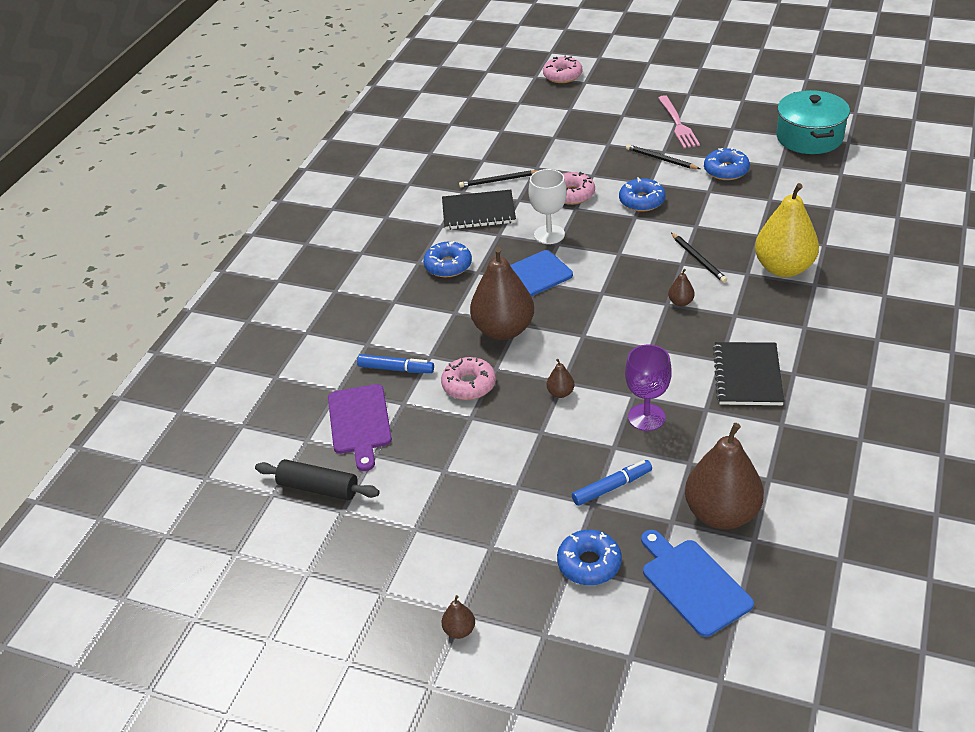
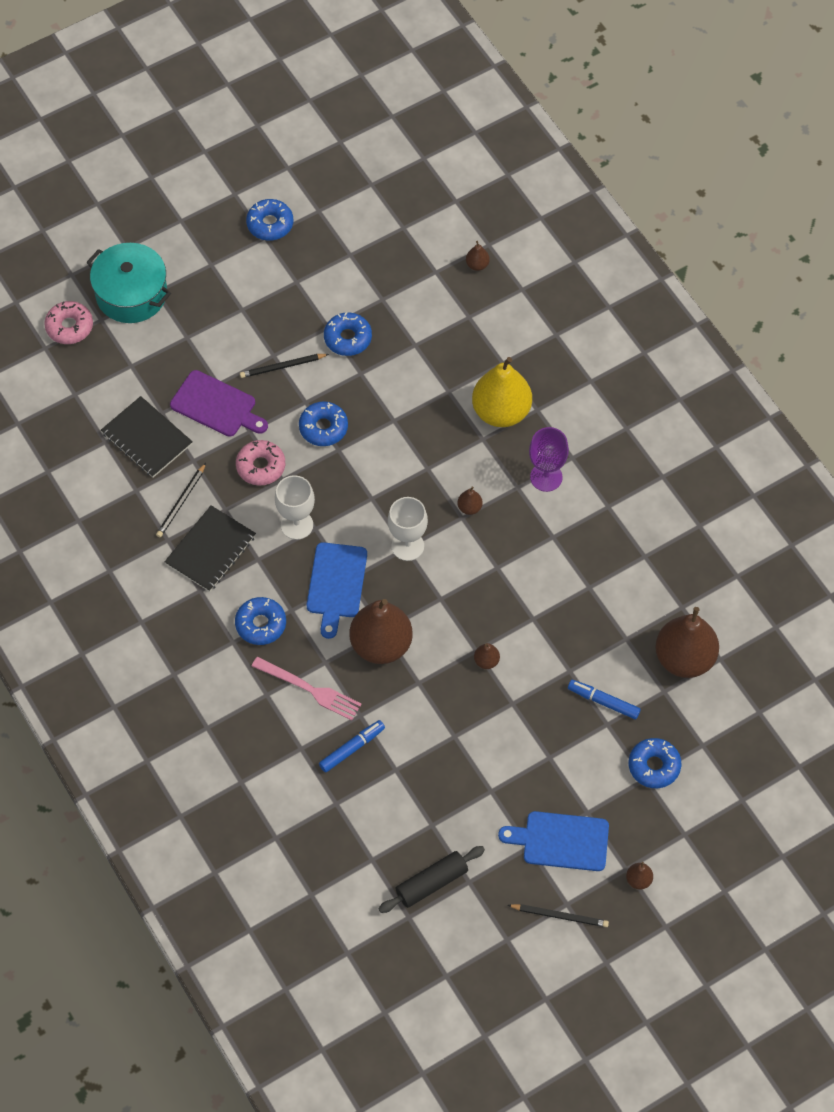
camera: 55 degrees left, 20 degrees up
(360, 422) = (388, 812): purple cutting board -> purple cutting board (216, 405)
(469, 385) = (419, 712): pink donut -> none
(604, 292) = (407, 546): none -> white goblet
(611, 487) = (604, 702): blue marker -> blue marker turned 75 degrees counterclockwise
(646, 417) = (562, 628): purple goblet -> purple goblet (546, 477)
(678, 124) = (247, 312): pink fork -> pink fork (310, 689)
(693, 584) = (721, 721): blue cutting board -> blue cutting board (561, 841)
(698, 259) = (434, 454): black pencil -> black pencil (560, 916)
(747, 376) = (583, 535): black notebook -> black notebook (146, 438)
(755, 96) = (270, 224): none -> blue donut
(809, 137) = (368, 245): turquoise pot -> turquoise pot (131, 294)
(879, 187) = (477, 265): none -> brown pear

